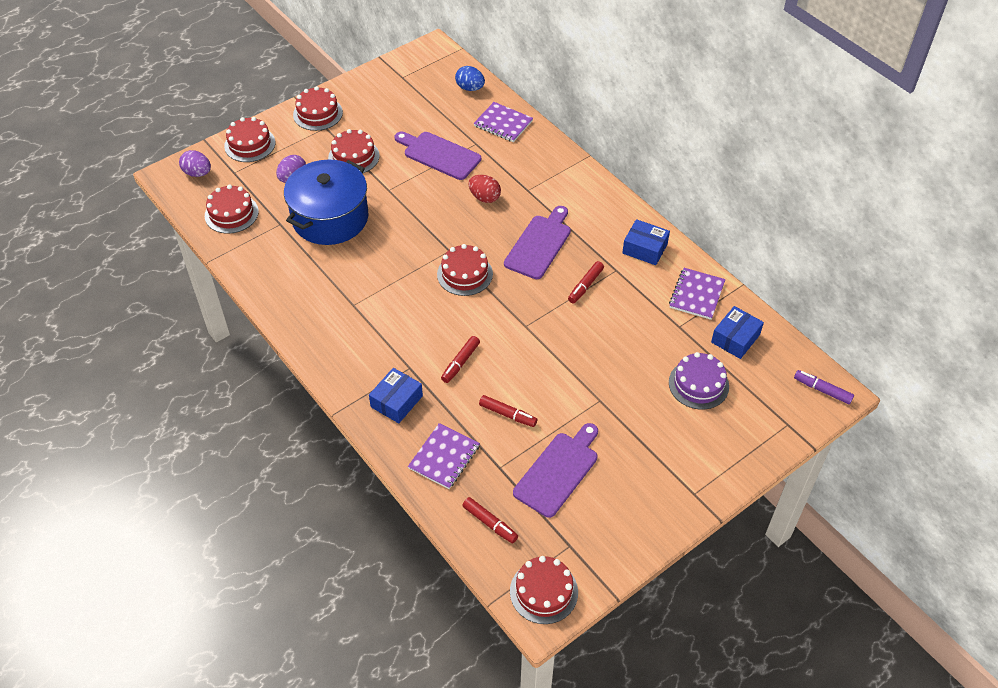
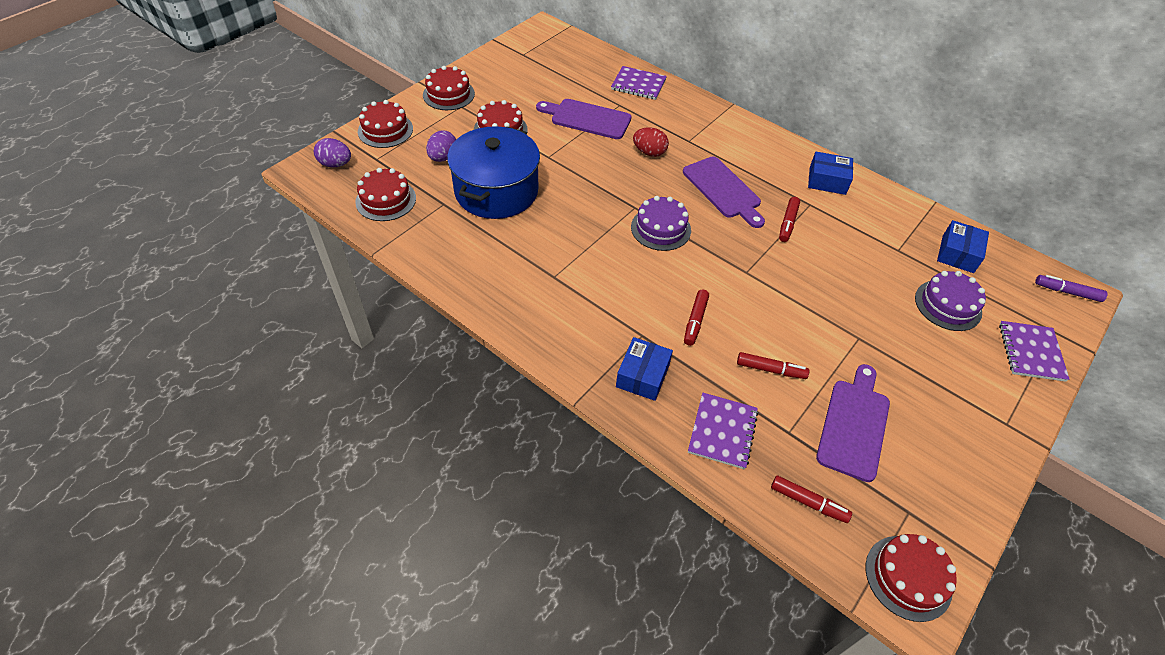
camera: 15 degrees left, 0 degrees up
(465, 274) = (660, 228): red cake -> purple cake
(470, 88) = (593, 57): blue egg -> none
(539, 244) = (723, 190): purple cutting board -> purple cutting board turned 135 degrees clockwise
(696, 295) = (899, 217): purple notebook -> purple notebook (1031, 352)

